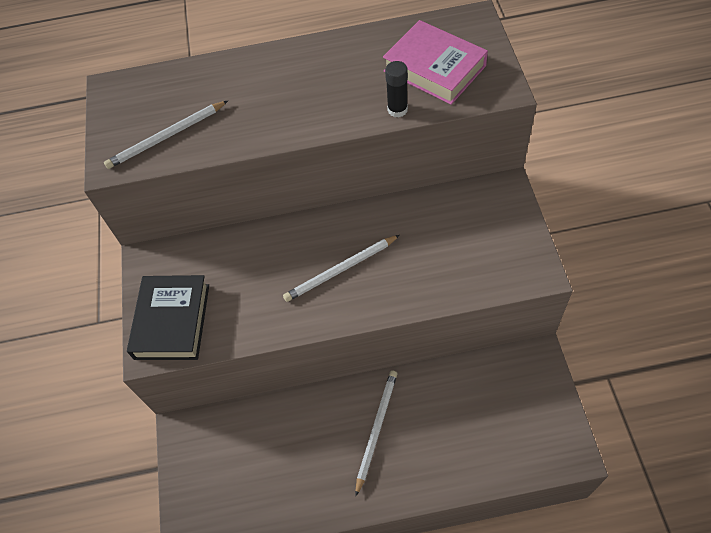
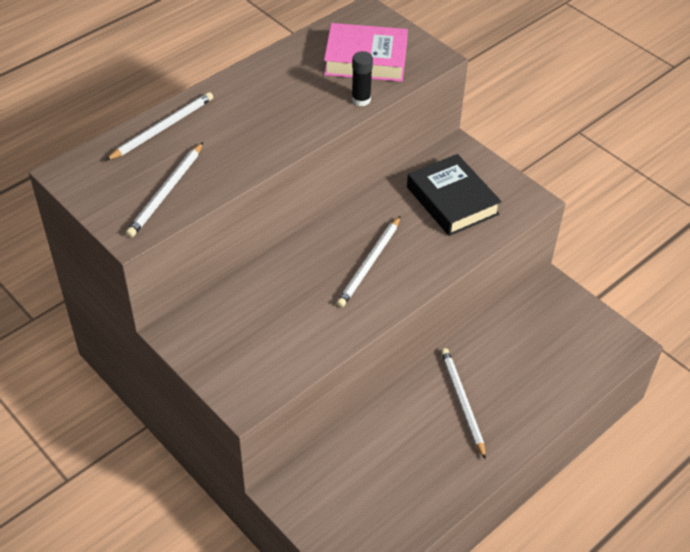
camera: 40 degrees left, 10 degrees down
(172, 321) = (246, 369): black book -> black book (452, 201)
(210, 74) = (162, 128): none -> white pencil

